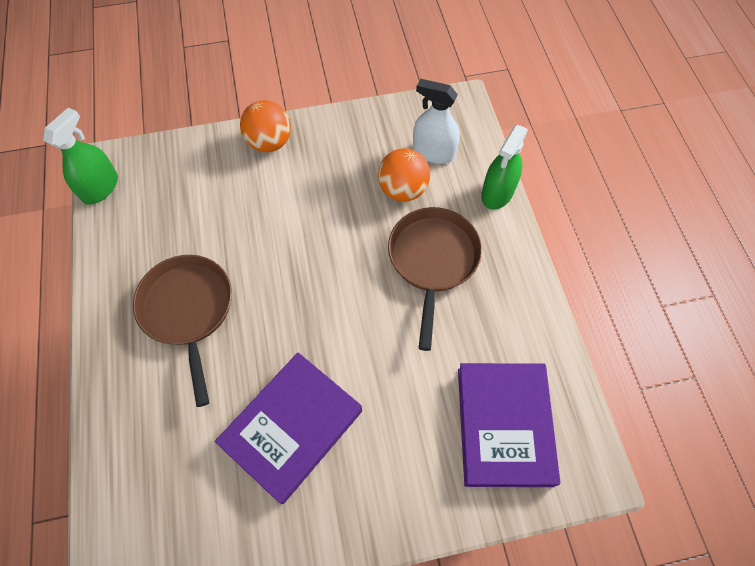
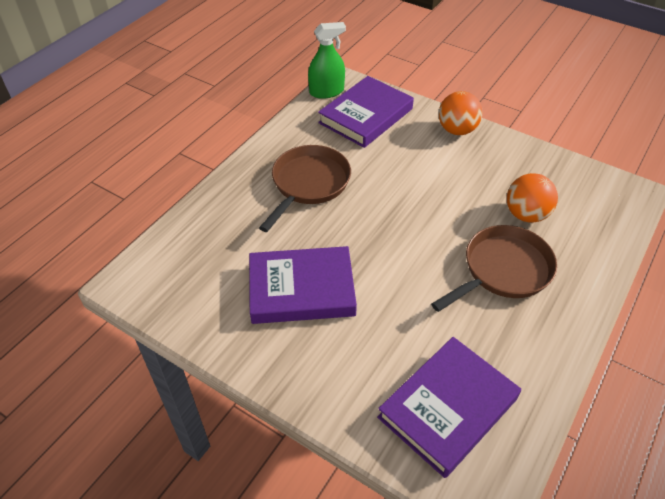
camera: 45 degrees right, 15 degrees down
(169, 188) = (366, 116): none -> purple book
(433, 152) = (577, 208): white spray bottle -> none
(497, 193) = (605, 265): green spray bottle -> none

